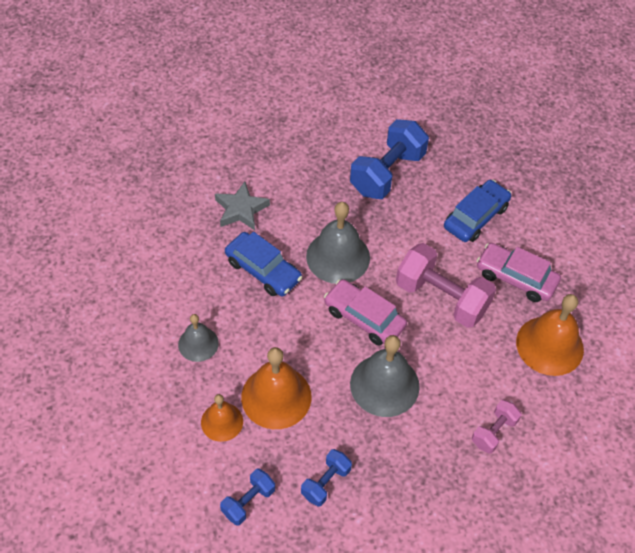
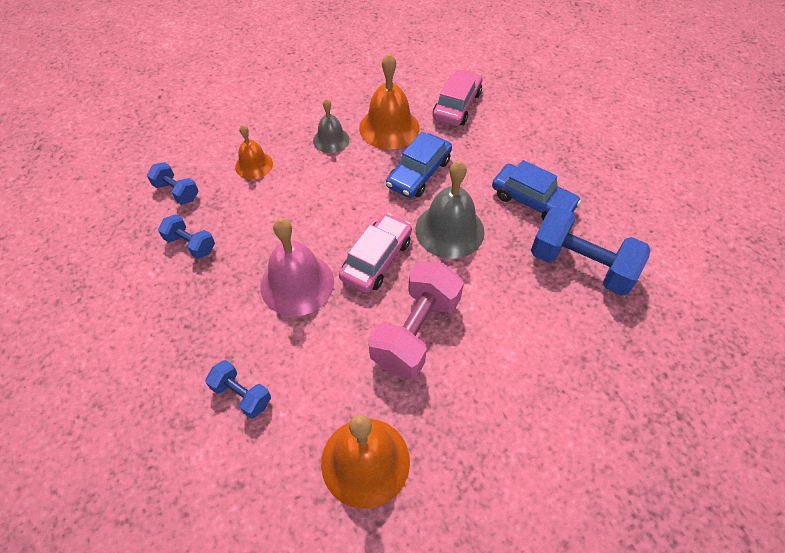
camera: 85 degrees right, 0 degrees up
(241, 209) = (487, 149): grey star -> none
(276, 396) = (280, 199): orange bell -> orange bell (389, 127)
(384, 385) = (297, 283): grey bell -> pink bell
(476, 217) = (546, 365): blue car -> blue car (532, 201)
(494, 432) = (242, 395): pink dumbbell -> blue dumbbell
(516, 278) = (463, 417): pink car -> pink car (457, 106)

